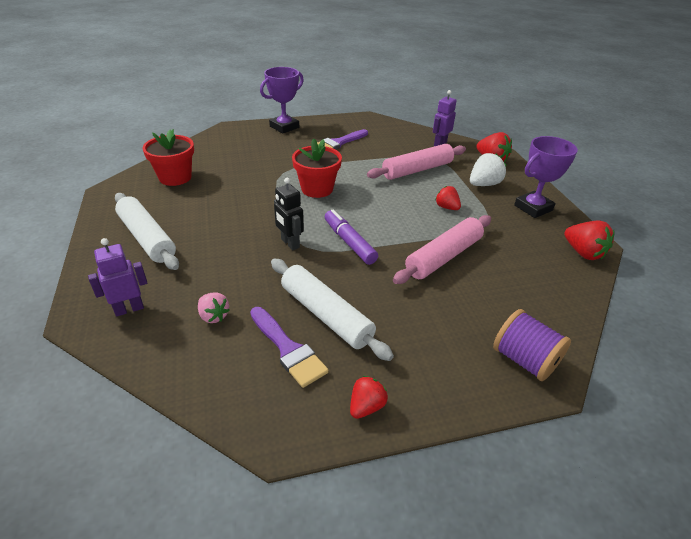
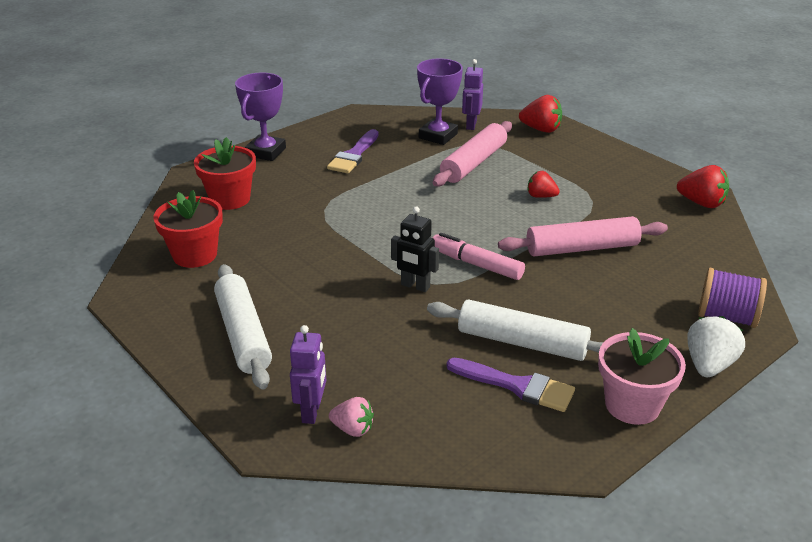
camera: 25 degrees left, 5 degrees down
(129, 309) = (312, 412): purple robot -> purple robot turned 150 degrees clockwise
(147, 238) = (243, 334): white rolling pin -> white rolling pin turned 45 degrees clockwise
(213, 316) = (411, 384): pink strawberry -> pink strawberry (353, 429)
(317, 189) = (384, 217): red flower pot -> red flower pot (230, 199)
(349, 242) = (476, 264): purple marker -> pink marker
(366, 406) = (632, 405): red strawberry -> pink flower pot
(443, 257) = (582, 248): pink rolling pin -> pink rolling pin turned 60 degrees clockwise
(483, 184) = (556, 160): white strawberry -> white strawberry (708, 365)
(533, 208) = (623, 171): purple trophy -> purple trophy (438, 136)

